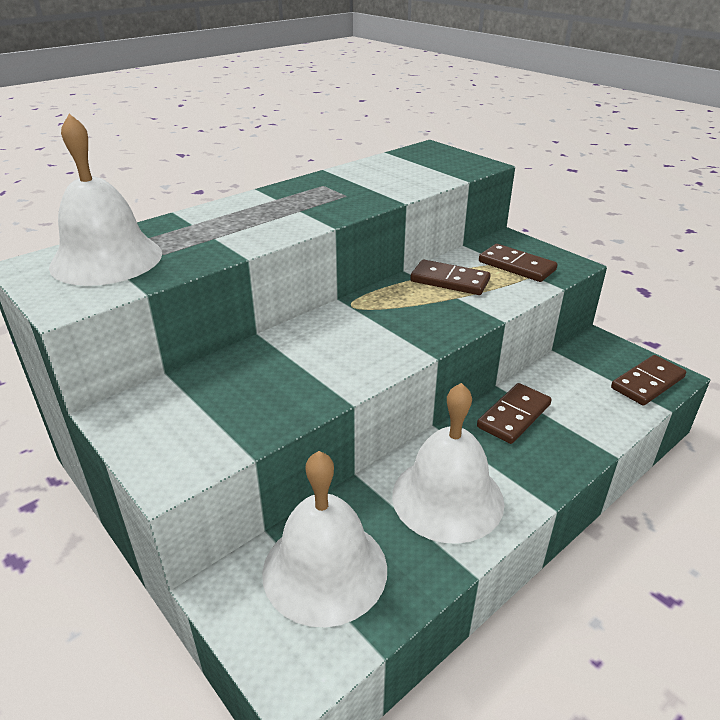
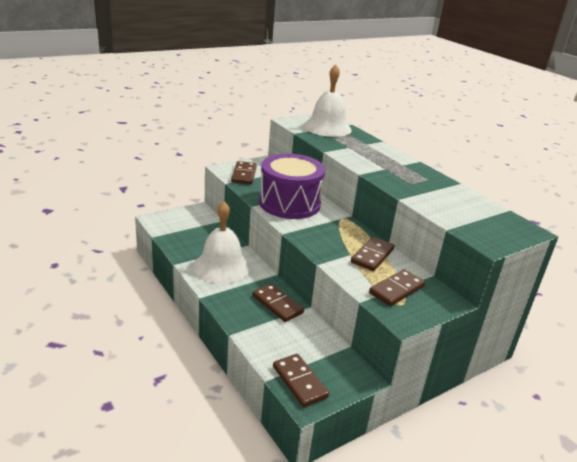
camera: 95 degrees right, 5 degrees down
(200, 435) = (244, 174): none -> brown domino
(322, 359) = (289, 203): none -> purple drum
(325, 569) = (196, 230): white bell -> none

